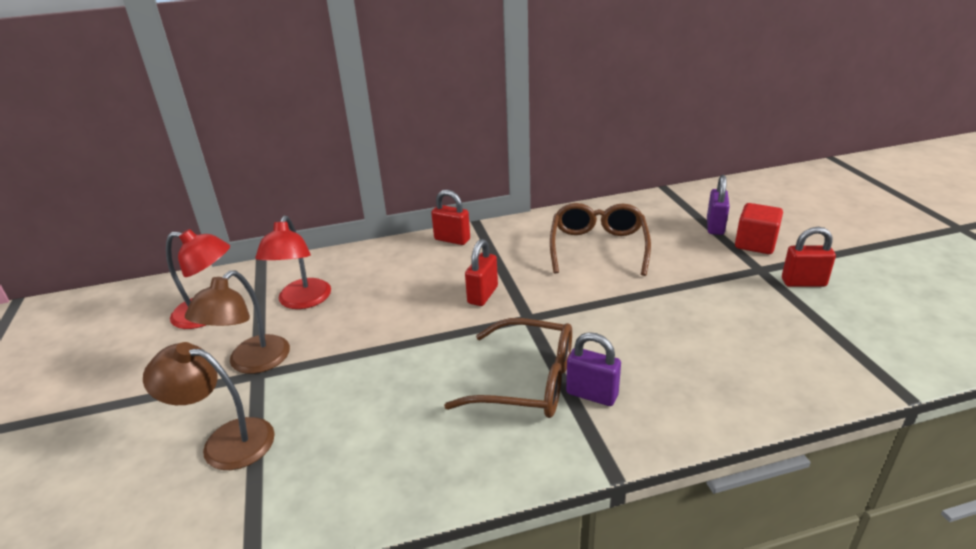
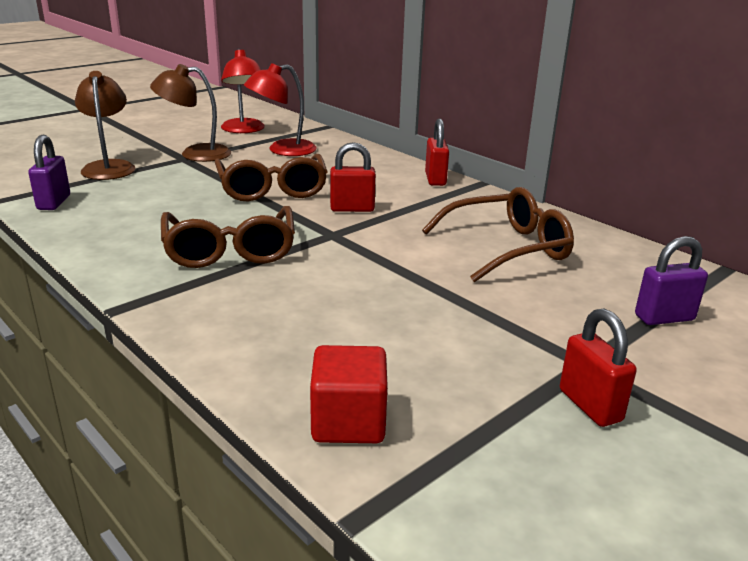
camera: 60 degrees right, 5 degrees down
(402, 329) = (272, 189): none -> brown glasses
(592, 394) = (228, 282): purple padlock -> purple padlock (54, 202)
(755, 244) = (657, 355): red cube -> red cube (348, 422)

